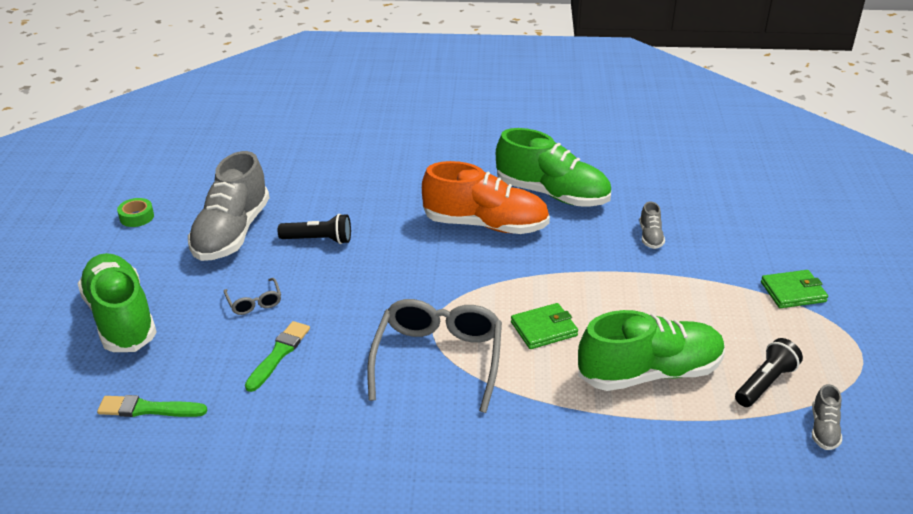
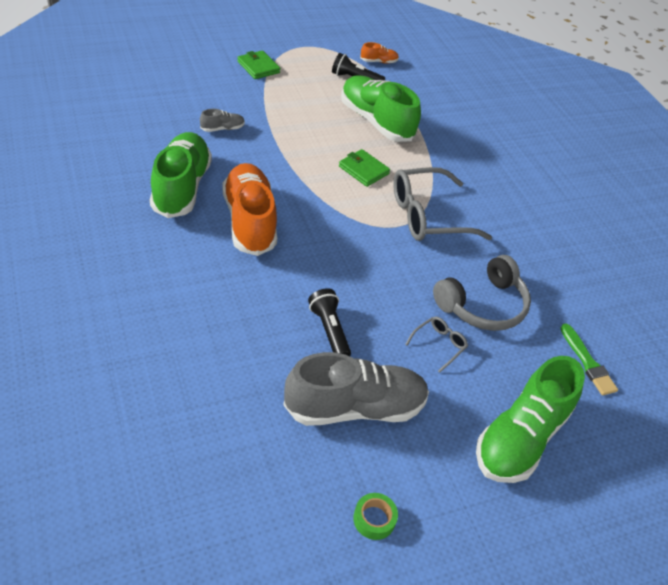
camera: 120 degrees left, 10 degrees up
(278, 354) = (483, 305): green brush -> grey headphones
(823, 429) = (378, 62): grey shoe -> orange shoe

